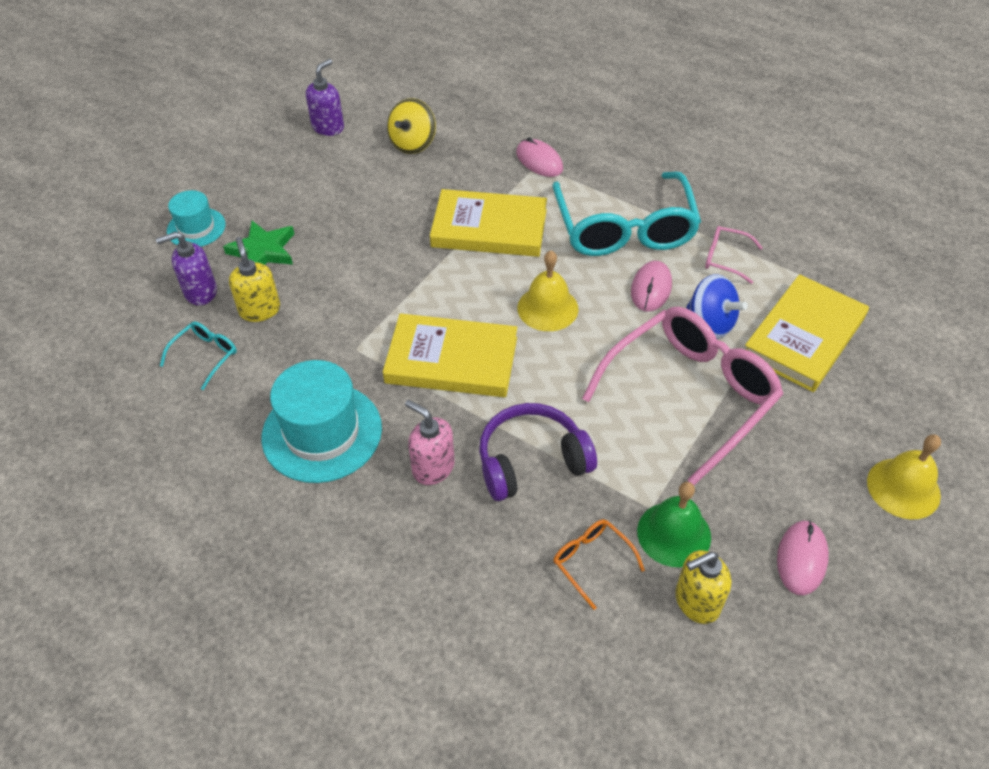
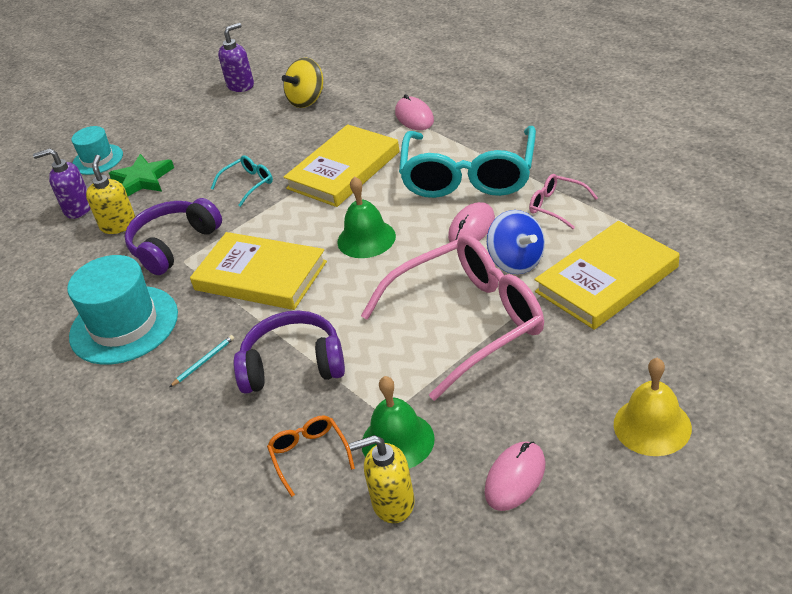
camera: 20 degrees right, 10 degrees down
(205, 356) = (59, 257): turquoise glasses -> turquoise glasses (248, 184)
(336, 330) = (173, 245): none -> purple headphones
(433, 467) = (204, 362): pink soap dispenser -> turquoise pencil
(489, 228) = (343, 170): yellow book -> yellow book turned 75 degrees counterclockwise
(547, 308) = (366, 239): yellow bell -> green bell

